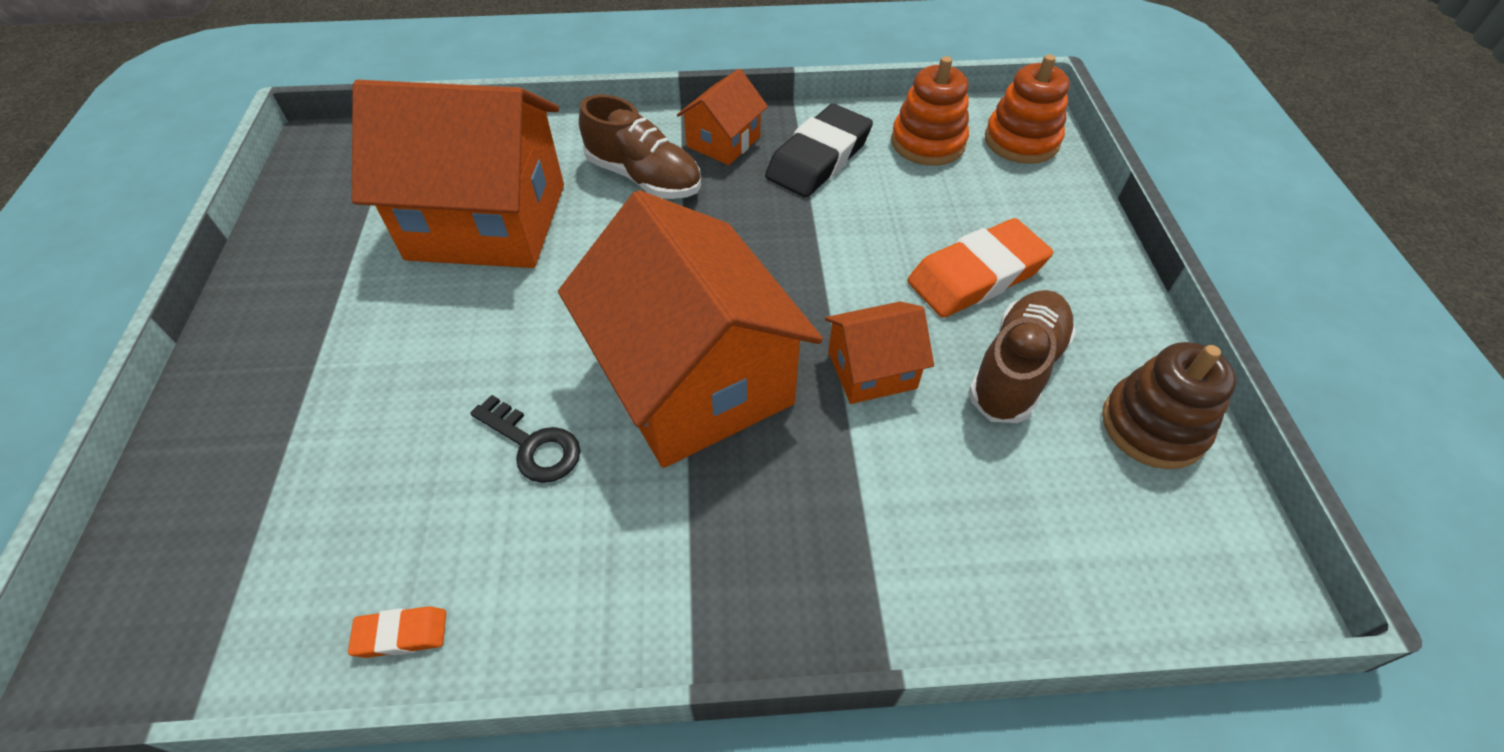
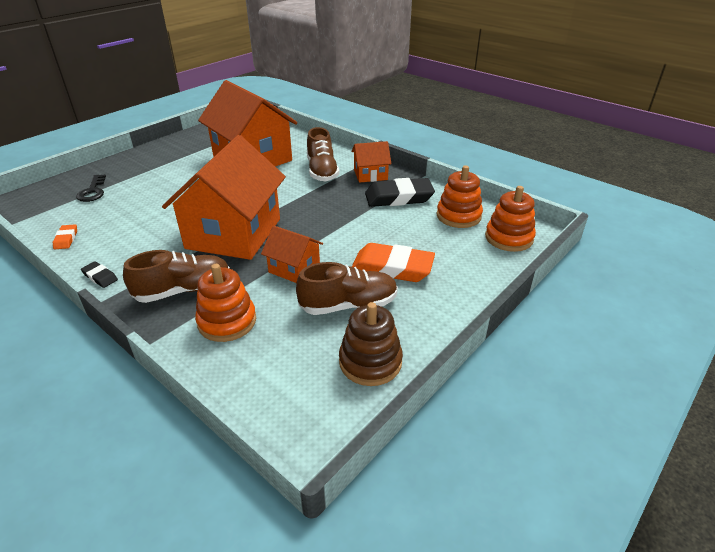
camera: 45 degrees right, 15 degrees down
(401, 634) = (66, 239): orange eraser -> orange eraser turned 45 degrees clockwise
(533, 445) = (164, 220): black key -> black key (93, 191)
(611, 640) = (100, 277): none -> black eraser
(786, 536) = (183, 290): none -> brown shoe
(927, 526) = (227, 321): none -> orange stacking toy

